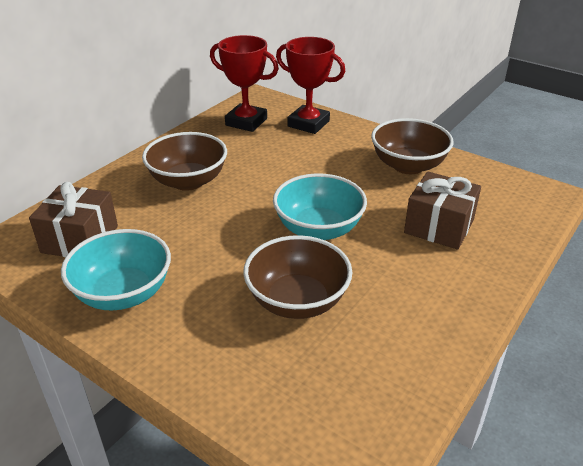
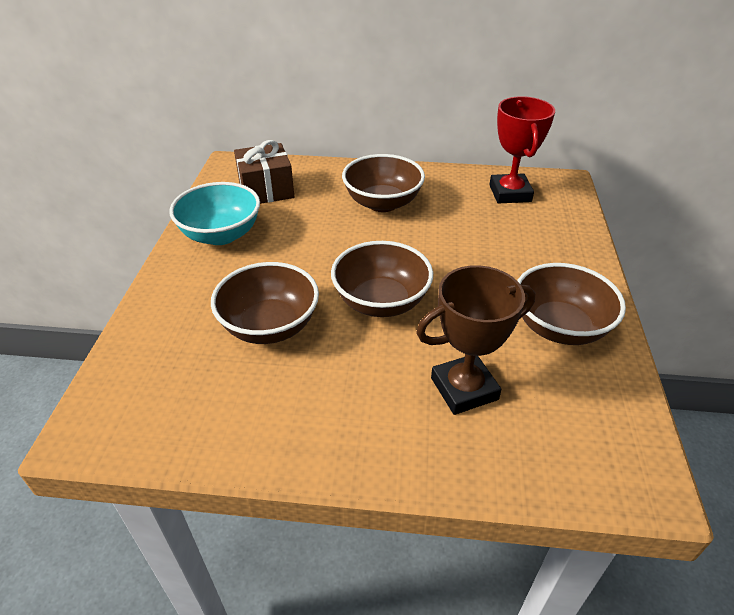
camera: 60 degrees right, 5 degrees up
(308, 124) = (555, 229): red trophy -> none
(318, 229) = (381, 302): turquoise bowl -> brown bowl
(439, 226) = (464, 389): brown gift -> brown trophy

